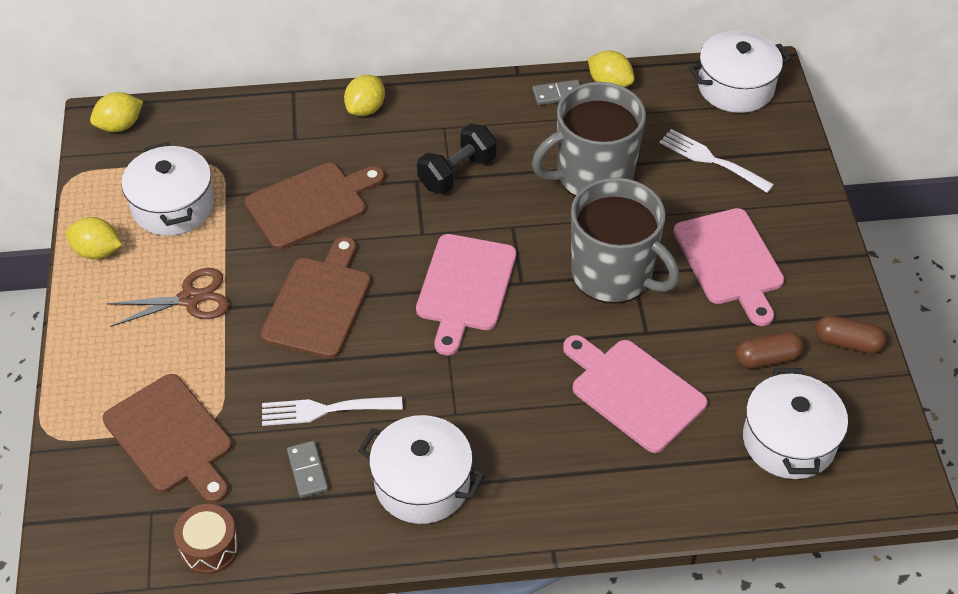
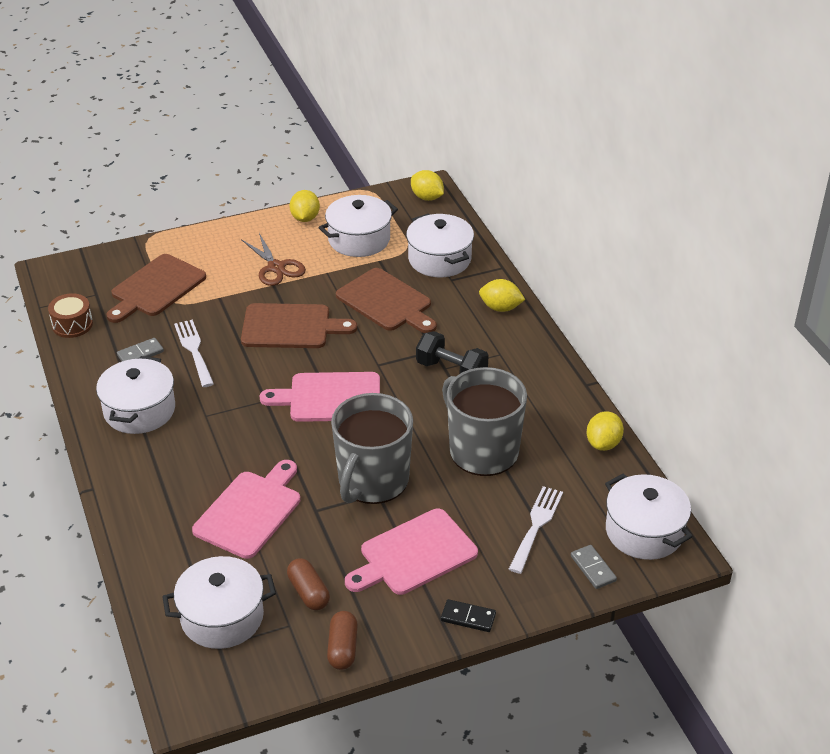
camera: 75 degrees right, 10 degrees down
(251, 140) = (439, 259): none -> white pot
(557, 94) = (572, 413): grey domino -> grey domino (593, 568)
(822, 237) = (468, 617): none -> black domino

